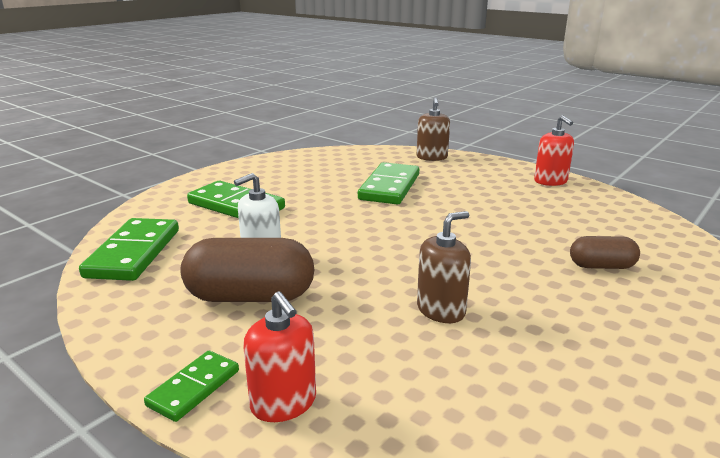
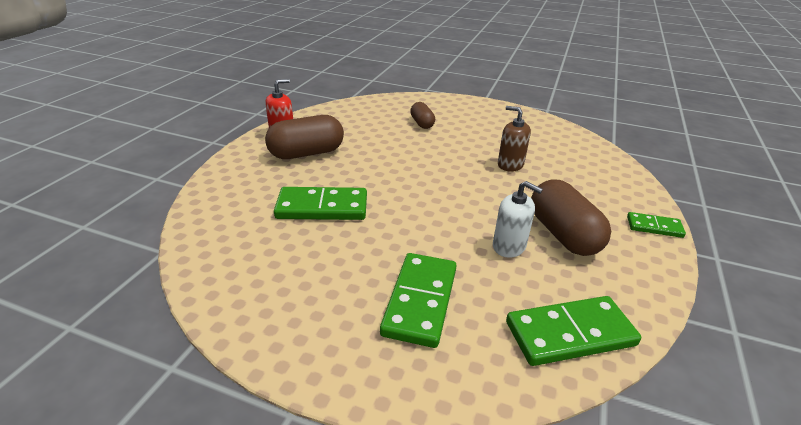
camera: 110 degrees left, 10 degrees up
(283, 403) = (628, 197): red soap dispenser -> none
(432, 157) = (220, 193): brown soap dispenser -> none
(501, 188) = (306, 153): none -> brown capsule

